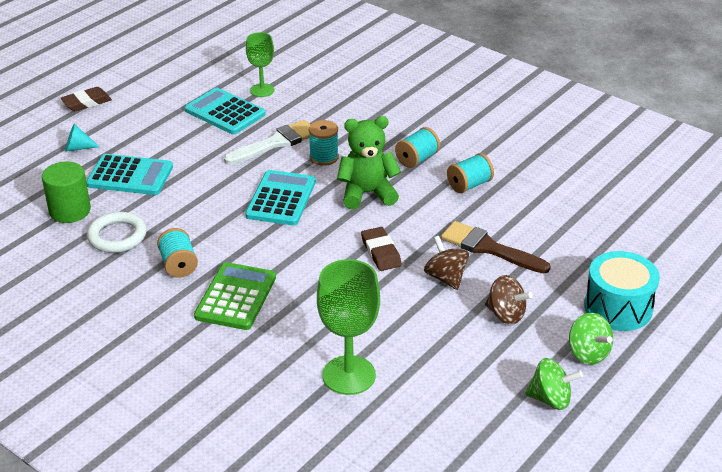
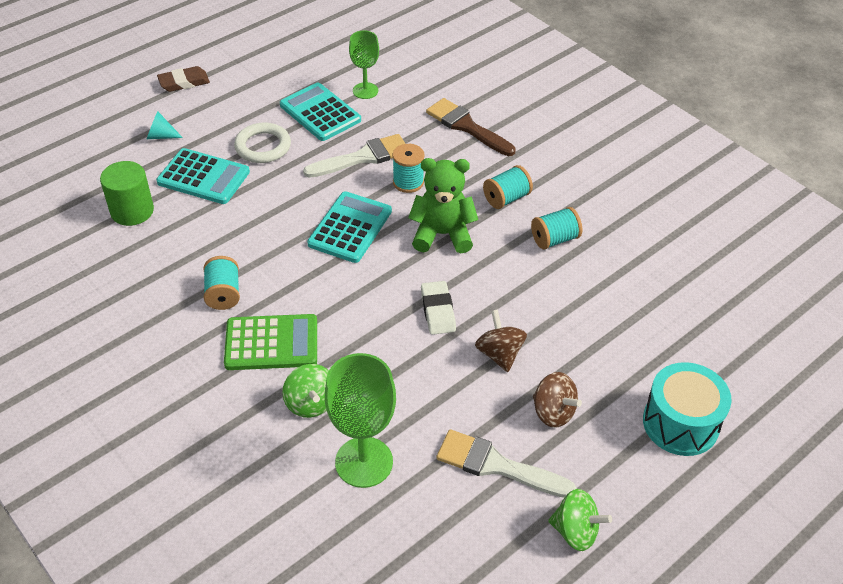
camera: 10 degrees right, 10 degrees up
(117, 236) = (171, 249): white ring -> white ring (263, 146)
(236, 297) = (271, 343): green calculator -> green calculator turned 60 degrees clockwise
(381, 252) = (438, 311): brown eraser -> white eraser
(468, 361) = (496, 465): none -> white brush
(488, 248) = (555, 323): brown brush -> brown brush (466, 126)
(588, 353) = (632, 478): green spinning top -> green spinning top (311, 403)

